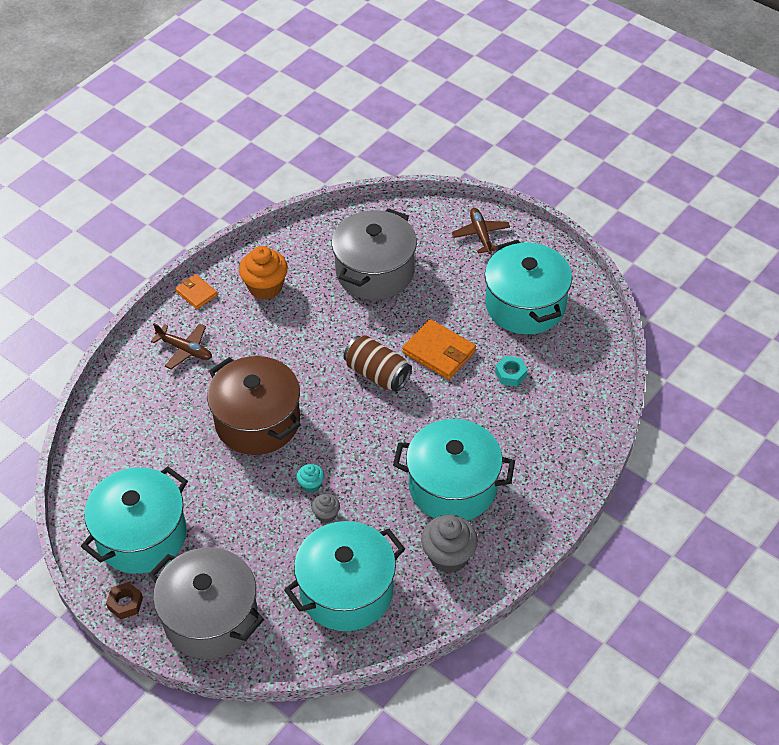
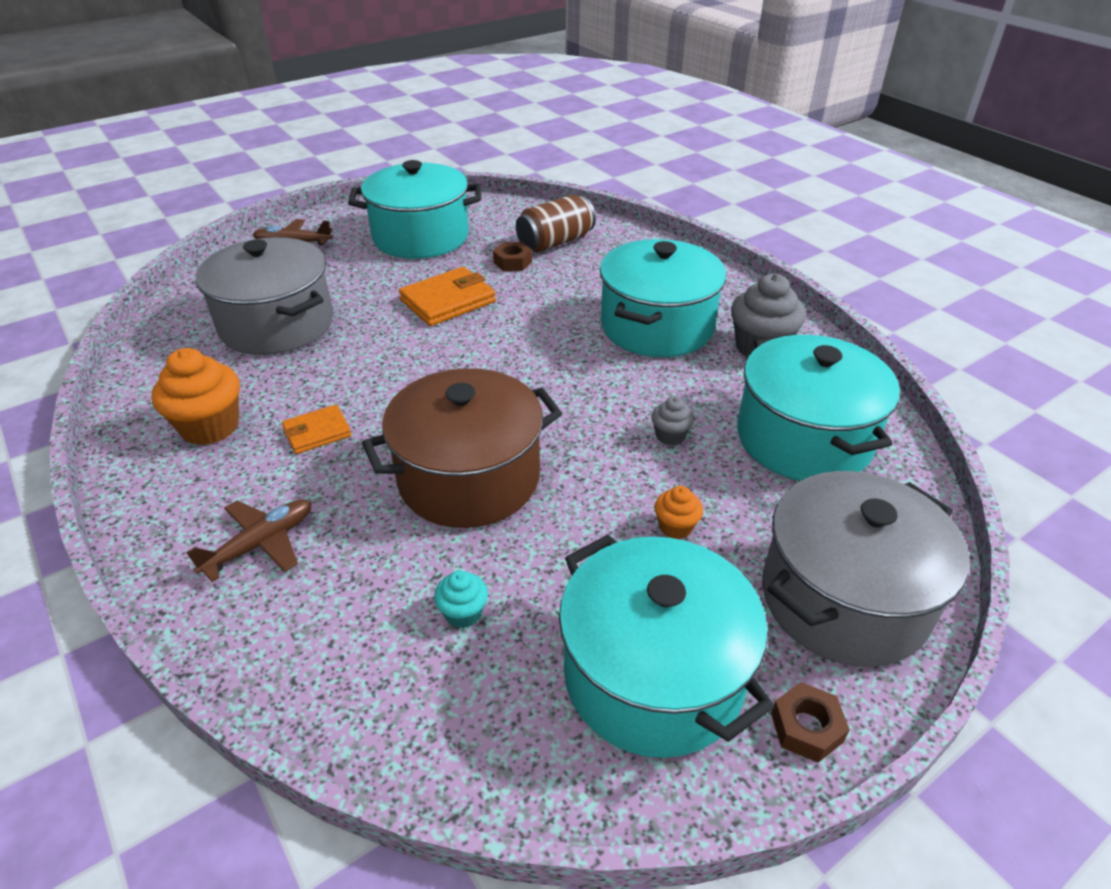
camera: 75 degrees left, 10 degrees down
(196, 293) = (147, 509): orange wallet -> orange wallet (317, 432)
(245, 530) = (675, 527): none -> orange cupcake
(311, 485) = (613, 442): turquoise cupcake -> turquoise cupcake (463, 613)
(377, 374) = (451, 352): brown can -> brown can (555, 242)
(510, 374) = (512, 262): turquoise nut -> brown nut

